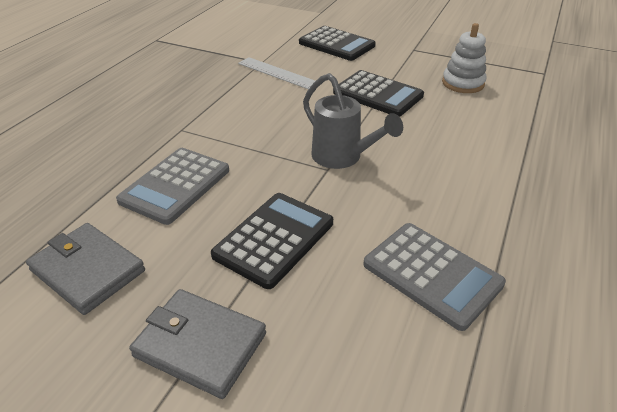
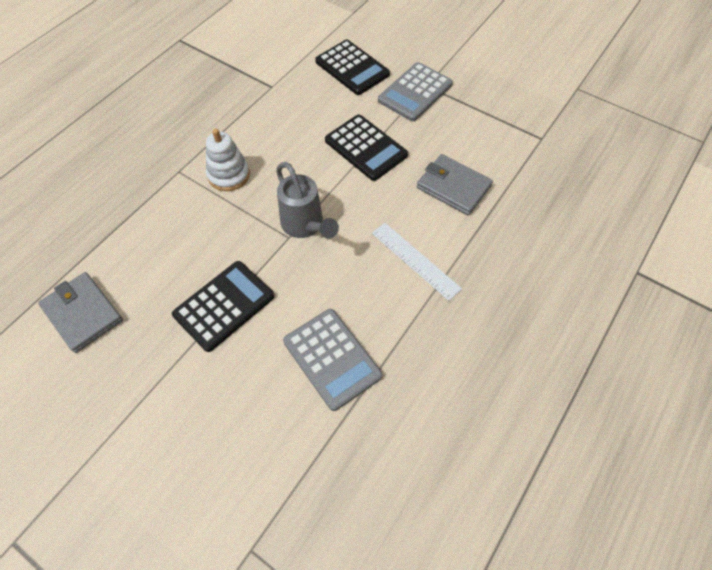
camera: 10 degrees right, 20 degrees up
(175, 185) = (161, 237): grey calculator -> grey calculator (415, 92)
(200, 344) = (149, 390): grey wallet -> grey wallet (453, 187)
(278, 73) = (282, 105): white ruler -> white ruler (415, 260)
(463, 83) = (453, 143): white stacking toy -> white stacking toy (229, 175)

